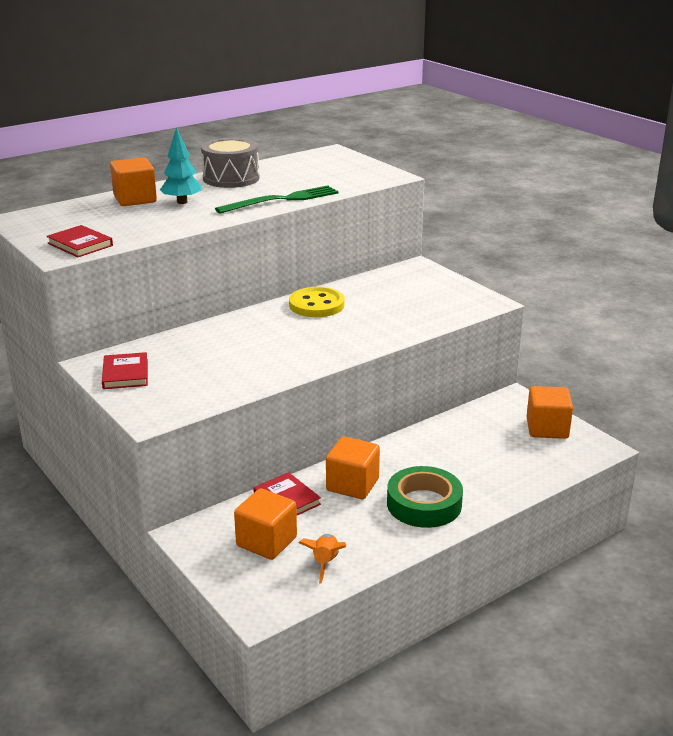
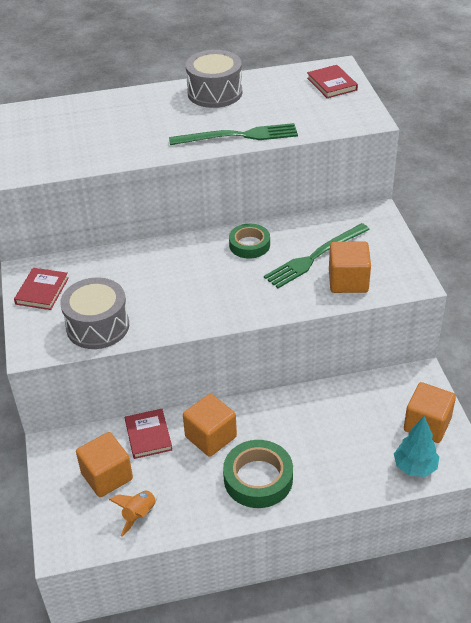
camera: 25 degrees right, 15 degrees up
(80, 244) = (29, 163): red book -> red book (331, 84)
(135, 199) = (112, 108): orange cube -> orange cube (348, 281)
(182, 202) = (149, 120): turquoise tree -> turquoise tree (414, 467)
(210, 387) = (98, 326): none -> grey drum
(316, 305) = (249, 245): yellow button -> green tape
(386, 302) = (315, 257): none -> green fork

